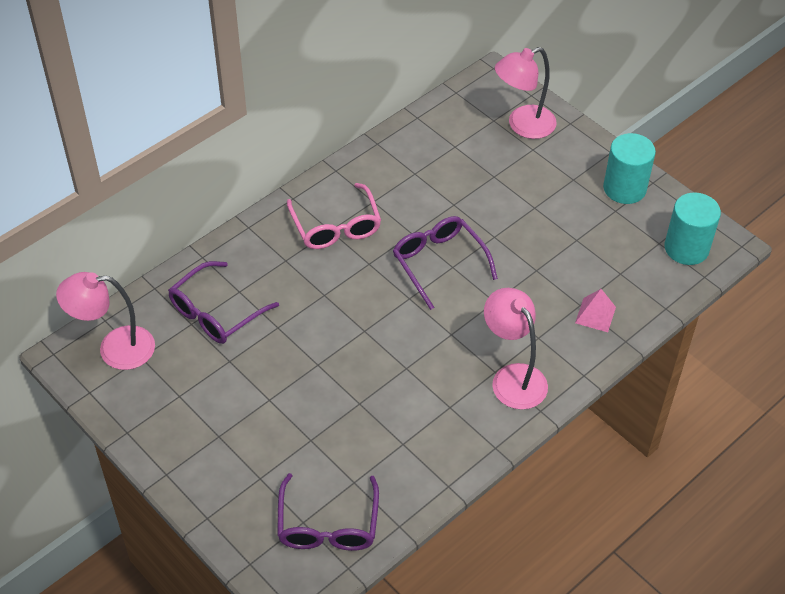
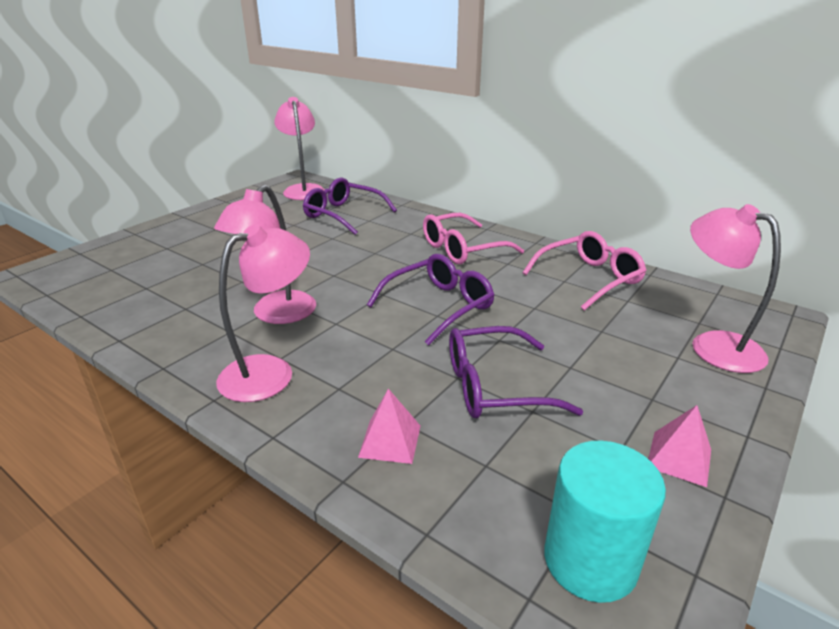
camera: 80 degrees right, 20 degrees down
(328, 525) = (101, 280): purple glasses -> purple glasses (494, 386)
(415, 156) = (589, 278): none -> pink glasses
(430, 374) = (276, 315): none -> pink lamp
(624, 188) = (679, 458): turquoise cylinder -> pink pyramid

